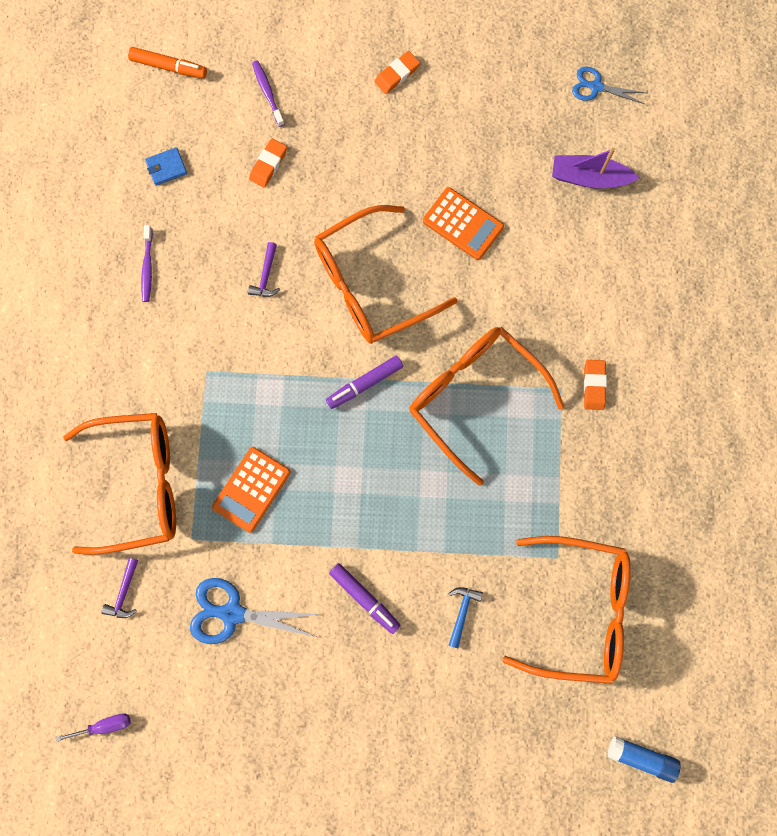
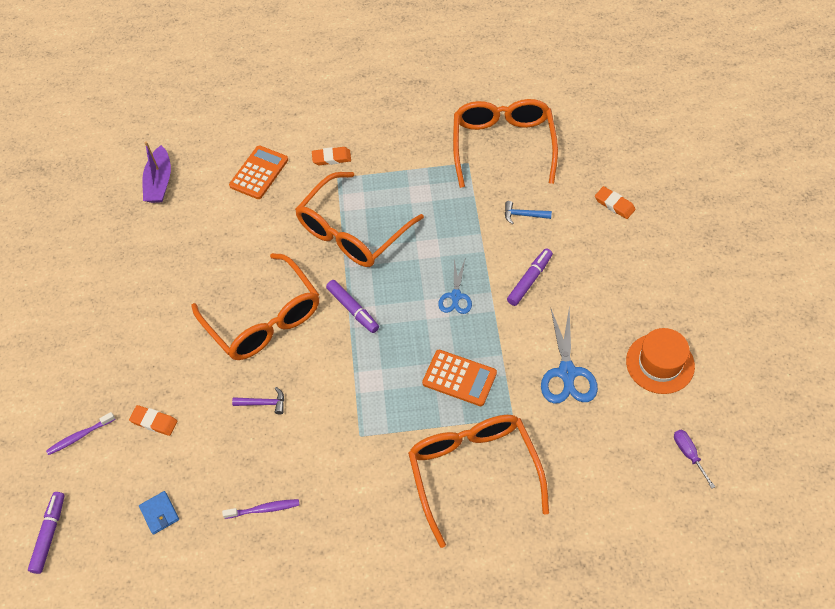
camera: 95 degrees left, 20 degrees down
(124, 593) = (573, 463): purple hammer -> none
(169, 67) = (49, 534): orange marker -> purple marker
(221, 726) = (660, 363): none -> orange hat
(397, 74) = (63, 332): orange eraser -> orange eraser (614, 204)
(463, 224) = (204, 261): orange calculator -> orange calculator (259, 173)
(596, 87) = (79, 188): blue scissors -> blue scissors (456, 296)
(641, 757) = (595, 99): blue glue stick -> none

